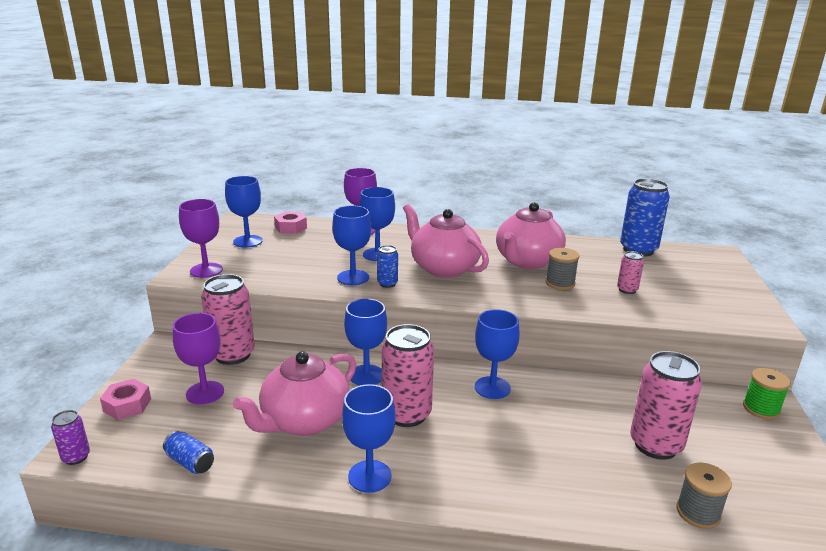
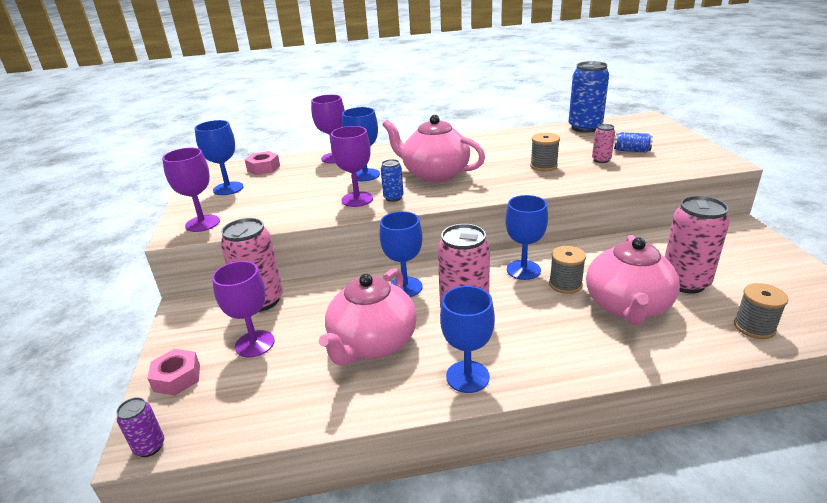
camera: 15 degrees left, 5 degrees up
(190, 462) = (281, 415): blue can -> blue can (631, 150)
(353, 278) = (357, 199): blue goblet -> purple goblet
(525, 413) = (565, 284): none -> grey spool
(527, 261) = (503, 154): pink teapot -> pink teapot (627, 306)
(761, 409) = (740, 234): green spool -> none

